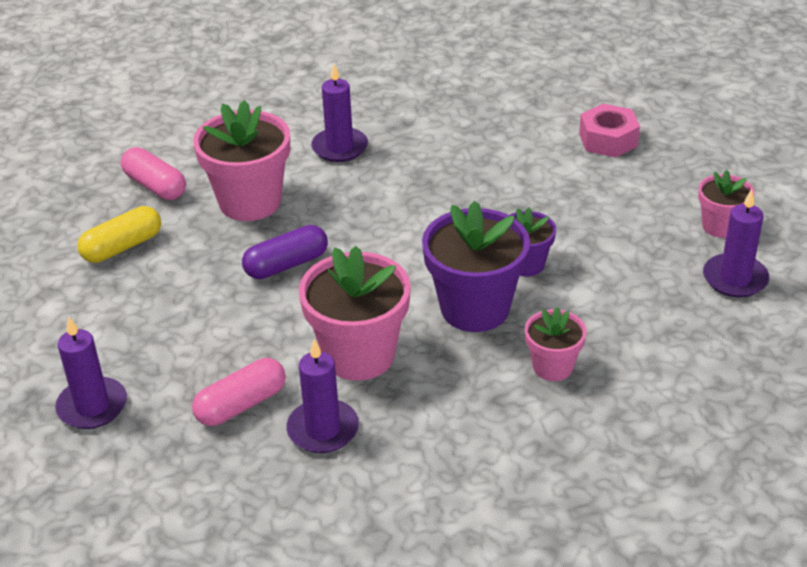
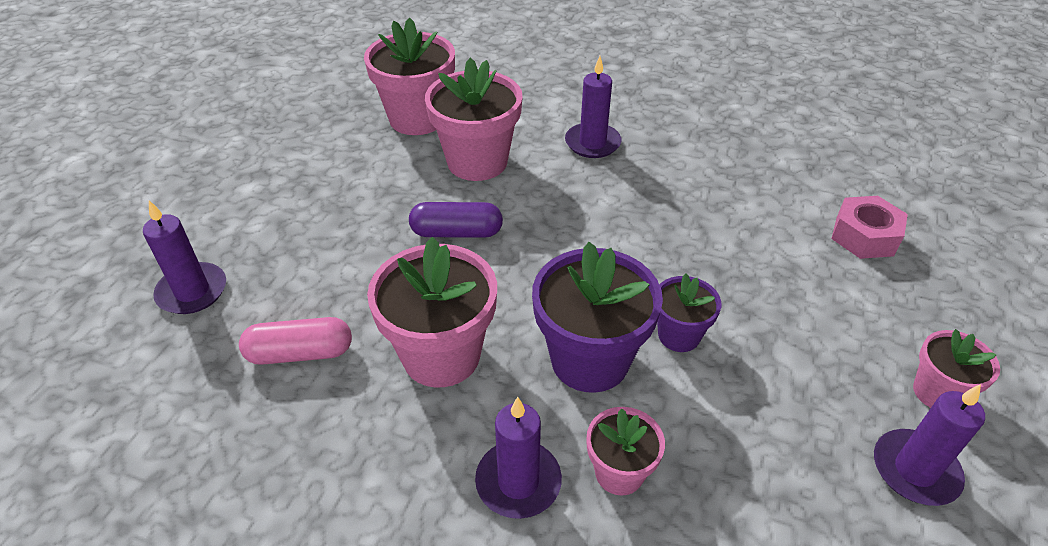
camera: 30 degrees right, 5 degrees up
(122, 247) = (347, 159): yellow capsule -> none
(155, 186) = (417, 118): pink capsule -> pink flower pot
(323, 429) = (342, 419): purple candle -> purple candle (518, 482)

